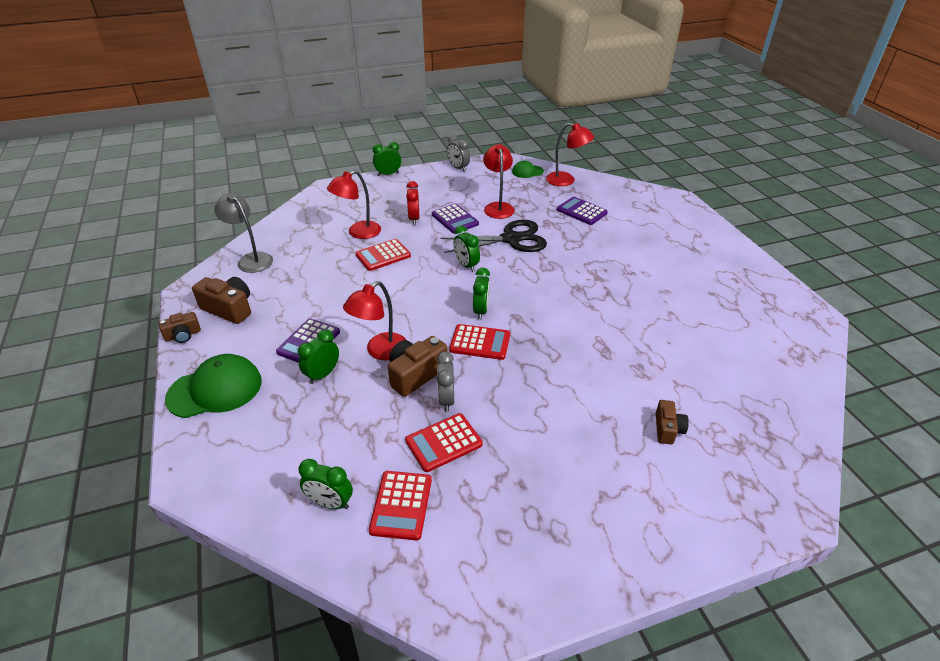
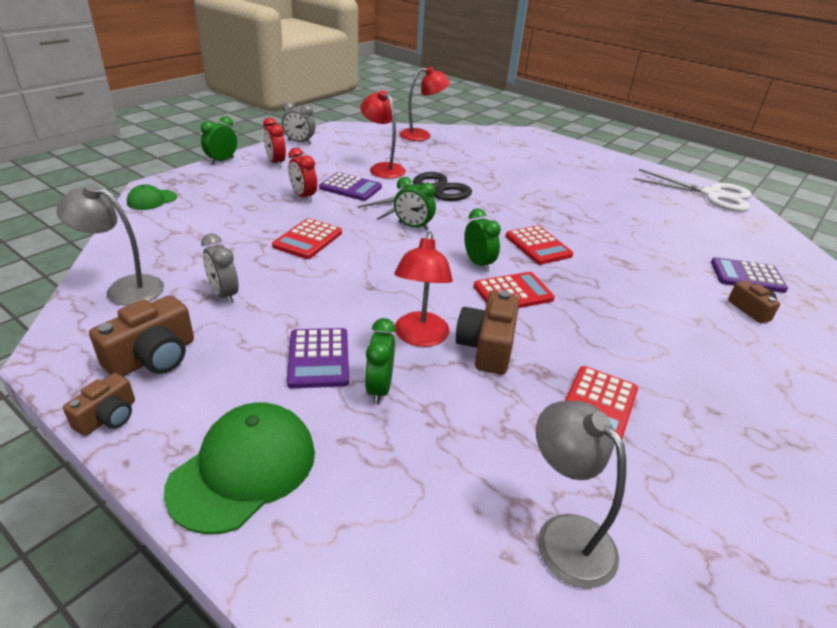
camera: 35 degrees left, 5 degrees down
(229, 309) = (153, 357): brown camera -> brown camera turned 135 degrees clockwise
(330, 503) = (564, 535): green clock -> grey lamp
(358, 233) = (250, 224): red lamp -> none
(401, 505) = (639, 493): red calculator -> red calculator (538, 246)
(423, 184) = (276, 163): none -> red clock
(446, 399) = (548, 359): grey clock -> grey clock (224, 295)
(527, 172) = (376, 134): green cap -> green cap (152, 200)
(581, 211) = (466, 157): purple calculator -> purple calculator (747, 276)
(793, 312) = (712, 195): none -> white scissors

